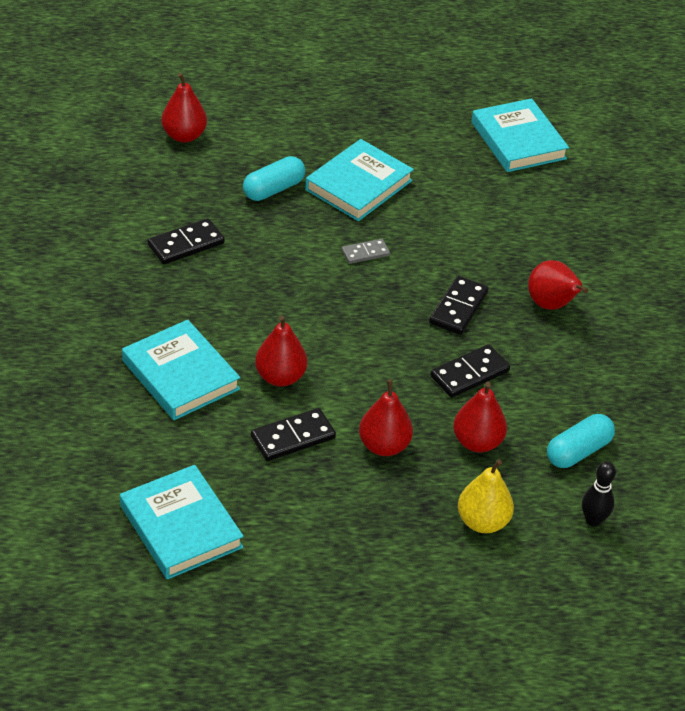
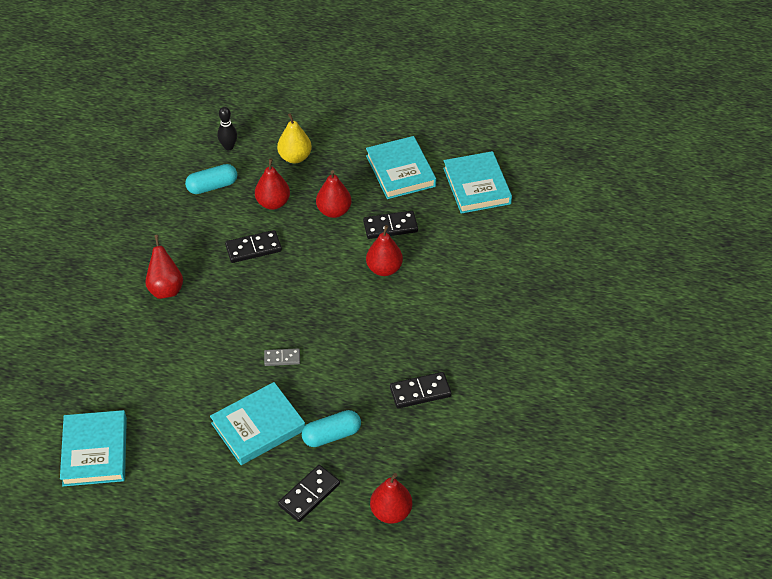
camera: 160 degrees left, 5 degrees up
(180, 375) = (452, 282): turquoise book -> turquoise book (400, 171)
(458, 308) = (235, 299): black domino -> black domino (309, 495)

